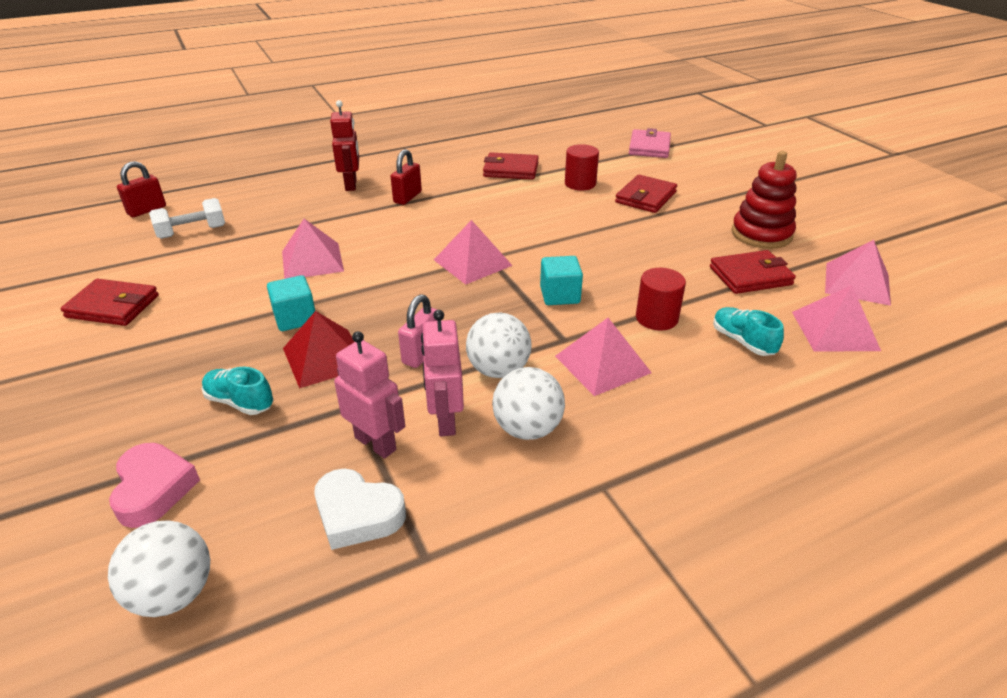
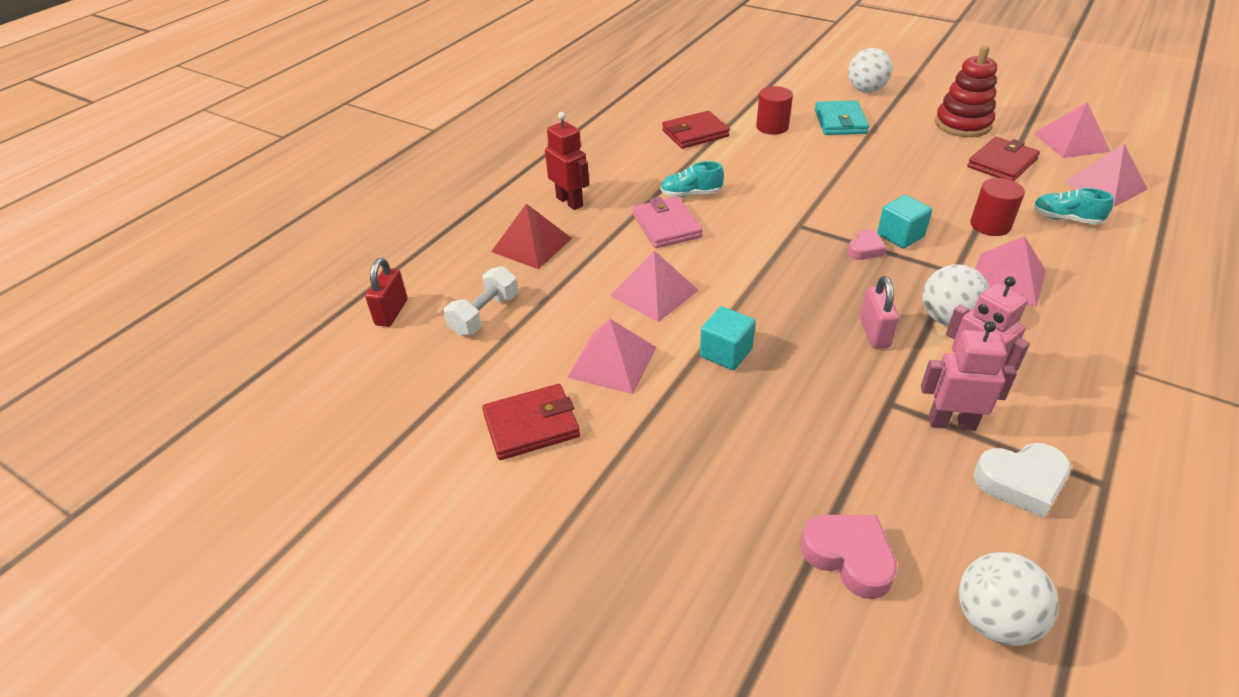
camera: 30 degrees left, 5 degrees up
(240, 402) = (798, 448): turquoise shoe -> turquoise shoe (690, 194)
(324, 357) = (805, 375): red pyramid -> red pyramid (531, 245)
(407, 197) = (644, 195): red padlock -> none
(472, 262) = (793, 235): pink pyramid -> pink pyramid (612, 362)
(514, 293) = (865, 249): none -> pink heart
(527, 429) = (1031, 354): white ball -> white ball (866, 90)
(645, 197) = (840, 122): red wallet -> turquoise wallet
(649, 147) = (777, 72): pink wallet -> pink wallet (666, 226)

